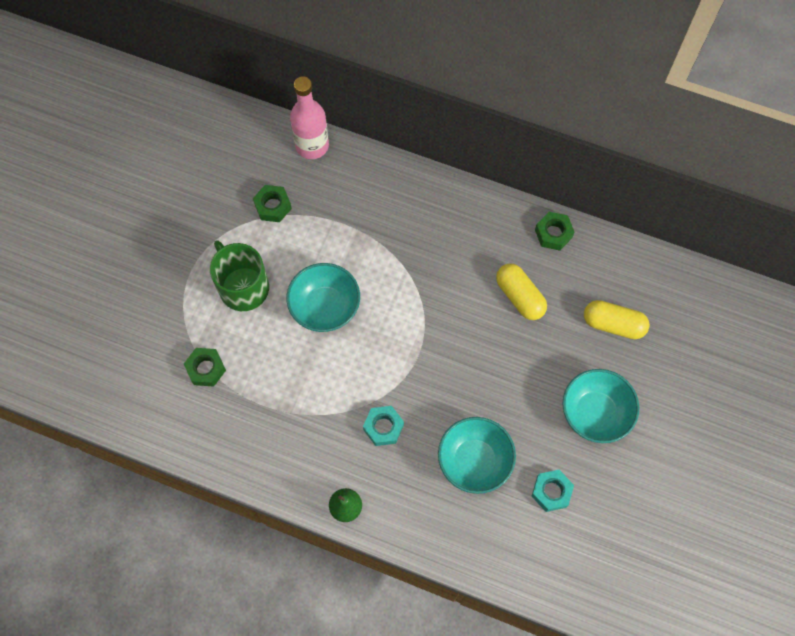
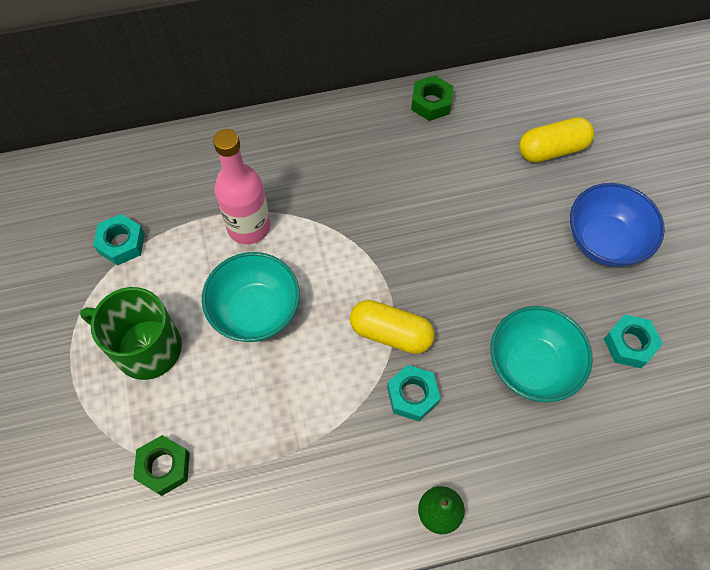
camera: 35 degrees left, 5 degrees down
(273, 206) = (121, 243): green nut -> turquoise nut
(312, 145) = (123, 160): pink bottle -> pink bottle (249, 226)
(519, 296) = (446, 178): yellow capsule -> yellow capsule (391, 333)
(595, 413) = (605, 241): turquoise bowl -> blue bowl

